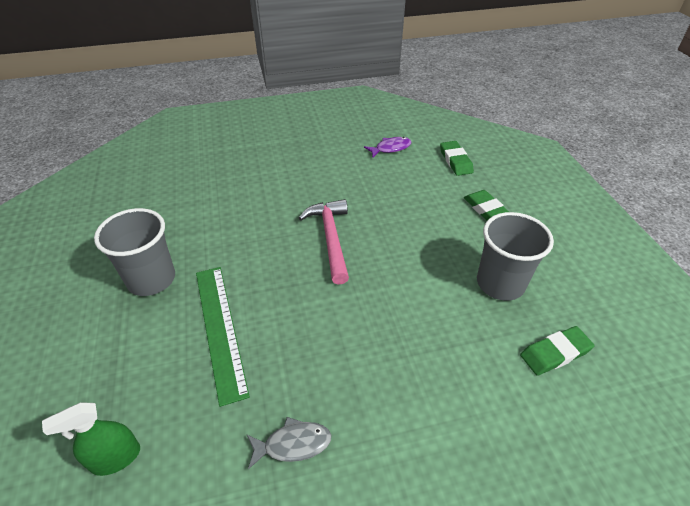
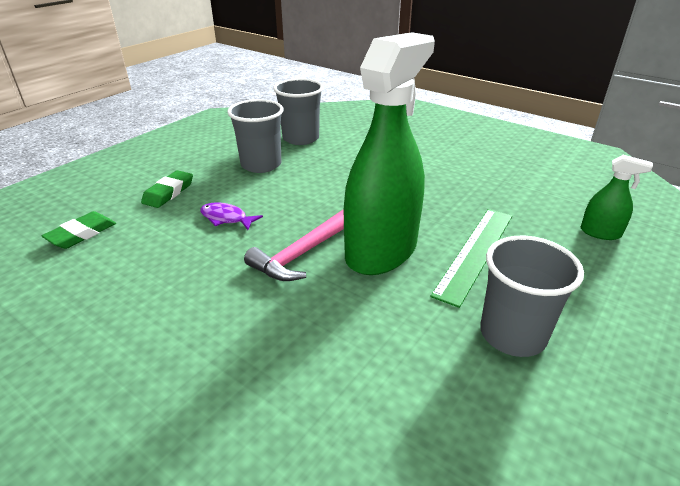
camera: 130 degrees left, 10 degrees down
(287, 277) = (381, 251): none -> green spray bottle
(293, 444) = (479, 184): grey fish -> none
(390, 148) = (77, 291): purple fish -> purple fish (226, 218)
(555, 353) = (301, 138): green eraser -> grey cup

